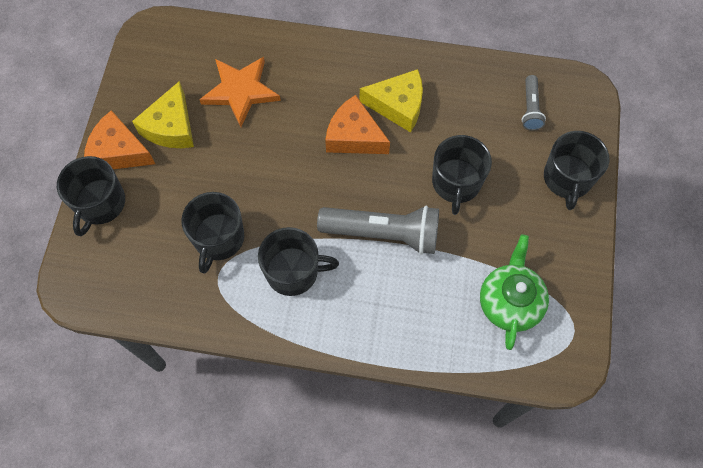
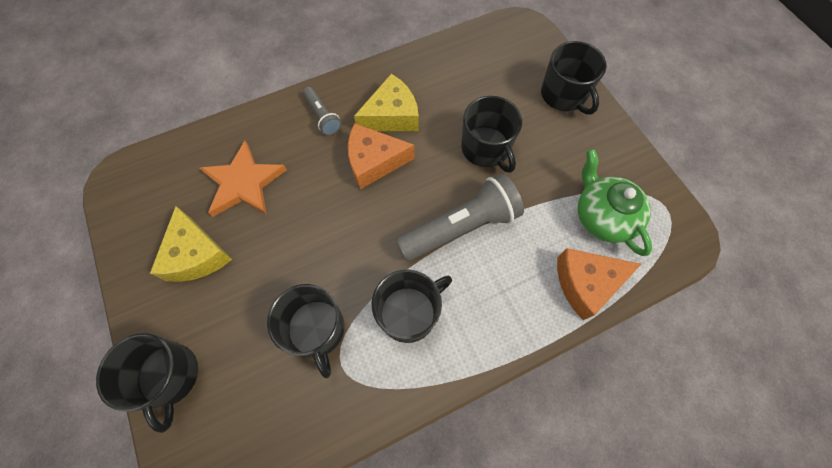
camera: 35 degrees left, 0 degrees up
(119, 152) = (157, 311): orange cheese -> orange cheese (586, 283)
(530, 108) = (495, 60): grey flashlight -> grey flashlight (322, 117)

